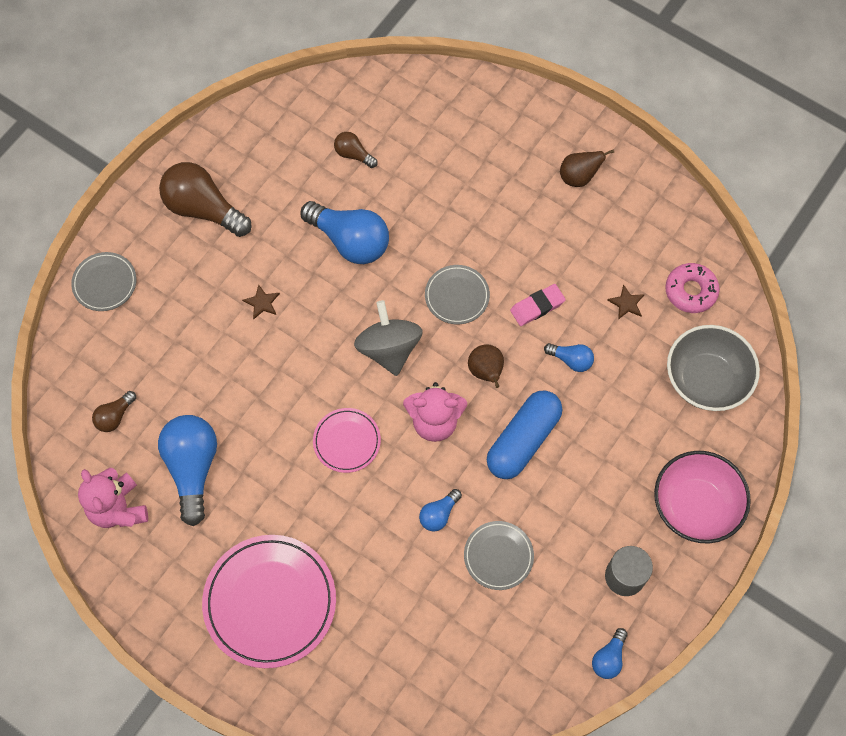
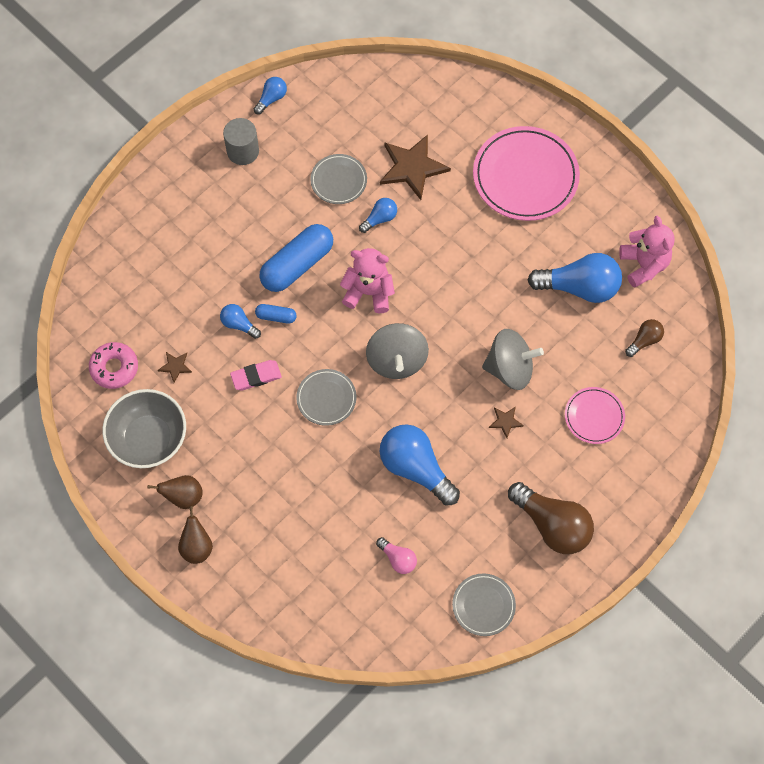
camera: 170 degrees left, 0 degrees up
(105, 283) = (650, 465): grey plate -> grey plate (483, 605)
(192, 468) = (579, 287): blue light bulb -> blue light bulb turned 90 degrees counterclockwise
(263, 360) = (510, 368): none -> grey spinning top
(347, 441) = (446, 287): pink plate -> pink plate (594, 416)
(353, 154) = (398, 559): brown light bulb -> pink light bulb
(411, 590) = (412, 167): none -> brown star
(486, 372) = (315, 326): brown pear -> brown pear (197, 547)
(532, 375) = (276, 316): none -> blue capsule
(695, 506) = (171, 192): pink bowl -> none
(706, 380) = (128, 289): grey bowl -> grey bowl (149, 438)

